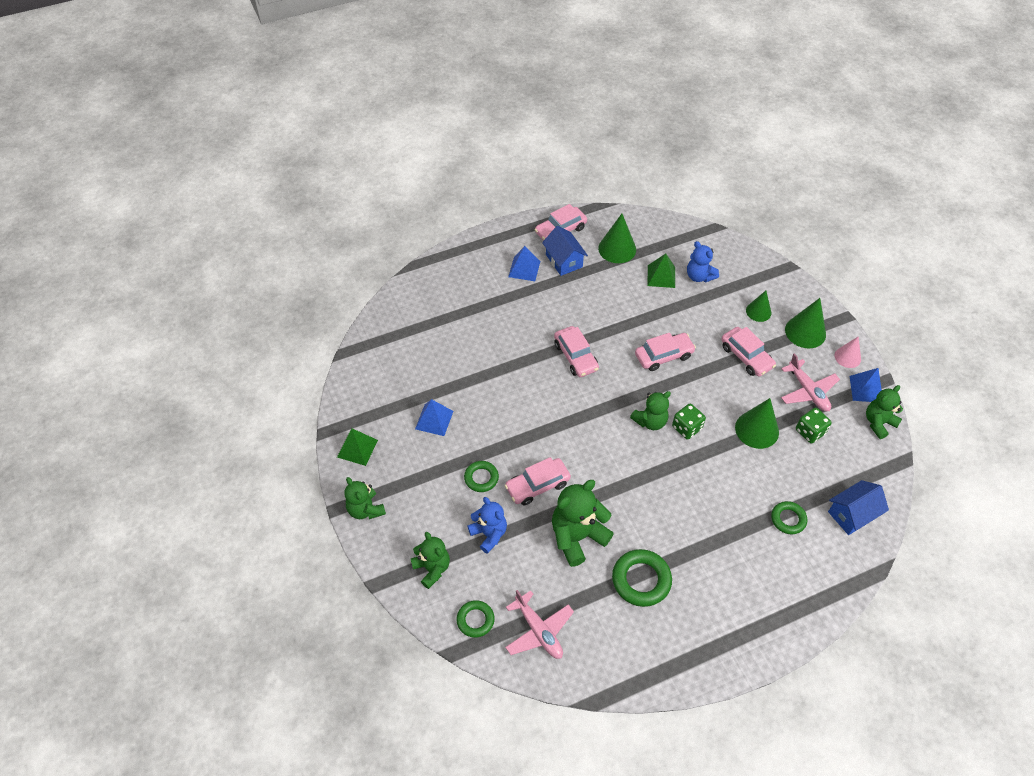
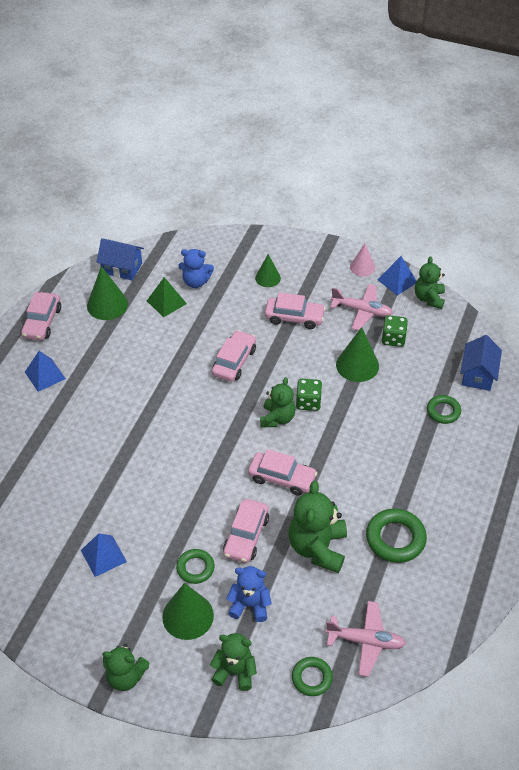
camera: 45 degrees left, 5 degrees down
(357, 448) = (61, 635): green pyramid -> none
(564, 261) = (72, 345): blue house -> blue house (122, 268)
(575, 356) = (166, 413): pink car -> pink car (282, 478)
(805, 332) = (316, 269): green cone -> green cone (188, 616)

